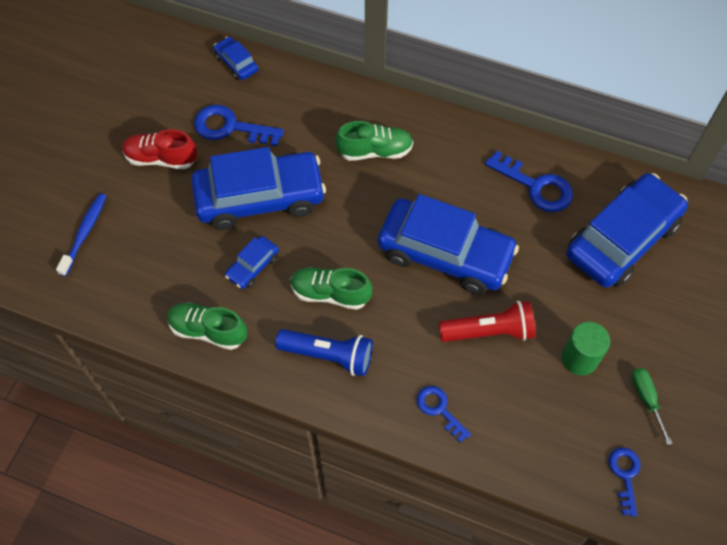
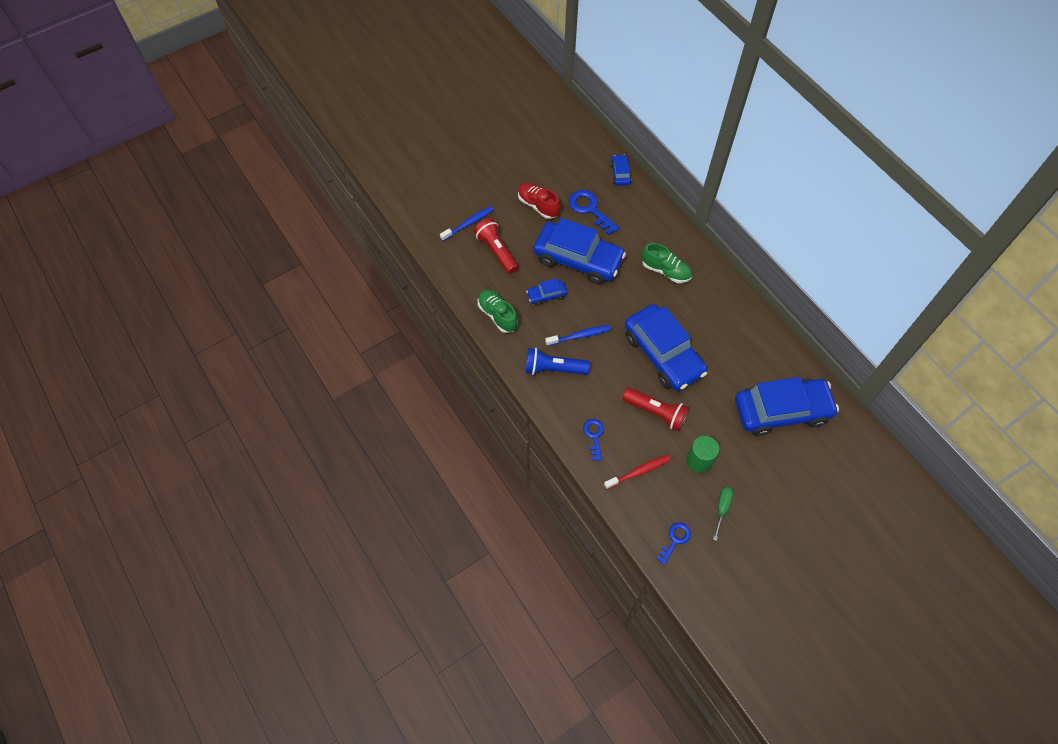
camera: 35 degrees right, 0 degrees up
(148, 247) = (496, 251): none -> red flashlight
(329, 355) = (553, 368): blue flashlight -> blue flashlight turned 135 degrees clockwise
(330, 293) = (579, 336): green shoe -> blue toothbrush
(523, 419) = (638, 472): none -> red toothbrush
(535, 186) = (750, 348): blue key -> none

